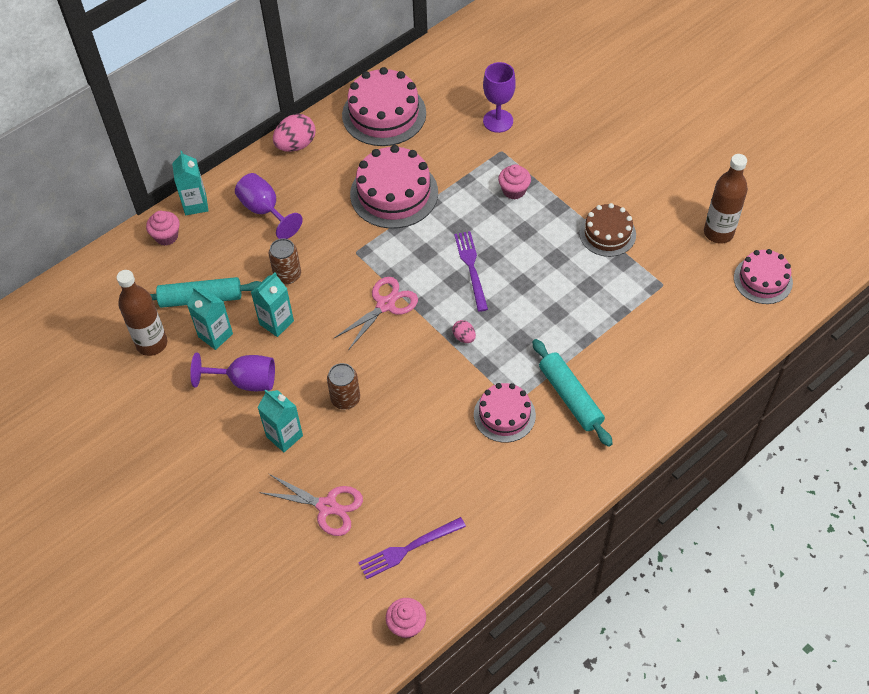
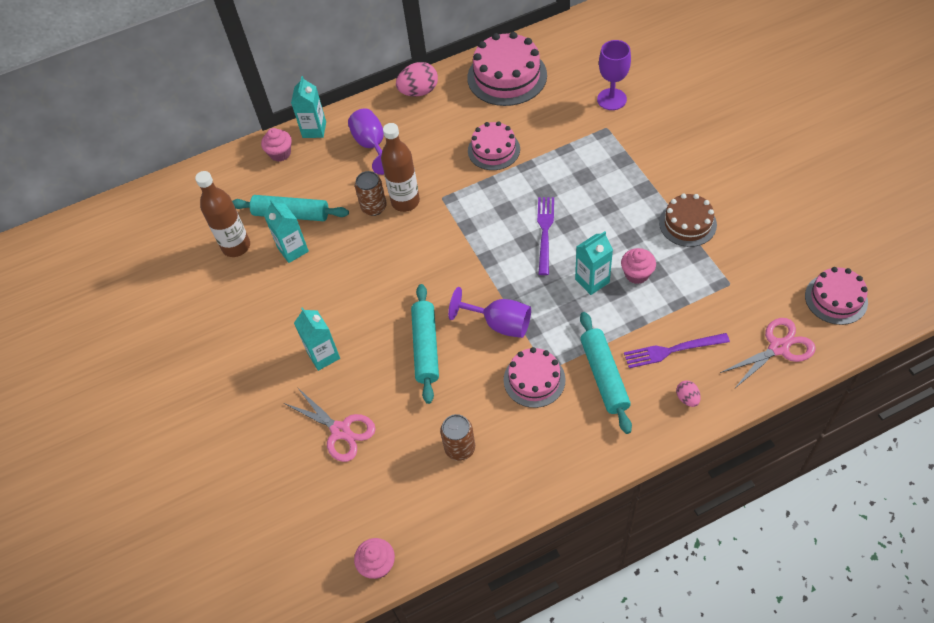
camera: 20 degrees right, 0 degrees up
(245, 381) = (305, 297): purple goblet -> purple goblet (499, 324)
(276, 322) = (350, 249): turquoise carton -> turquoise carton (592, 281)
(345, 399) = (389, 332): brown can -> brown can (460, 448)
(385, 305) = (454, 251): pink scissors -> pink scissors (778, 347)
(387, 406) = (426, 347): none -> turquoise rolling pin
(394, 193) = (493, 150): pink cake -> pink cake, size x0.62
(408, 548) = (403, 489): purple fork -> purple fork (672, 350)
(464, 337) = (518, 296): pink egg -> pink egg (687, 398)
(514, 190) = (607, 166): pink cupcake -> pink cupcake (637, 274)
(718, 233) = (801, 243): brown bottle -> brown bottle (405, 201)

